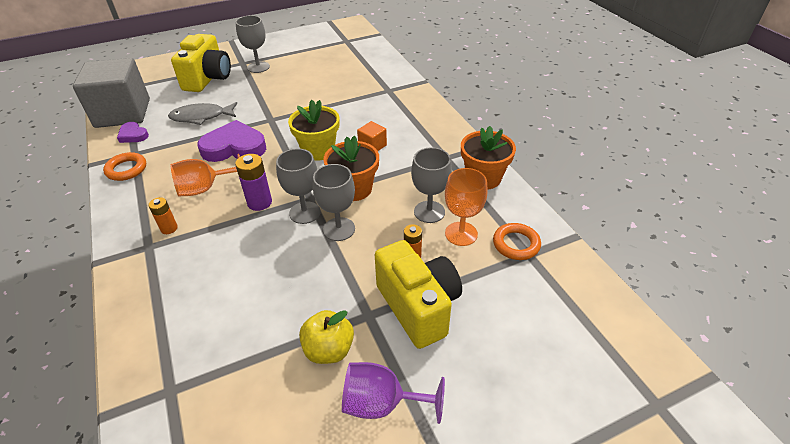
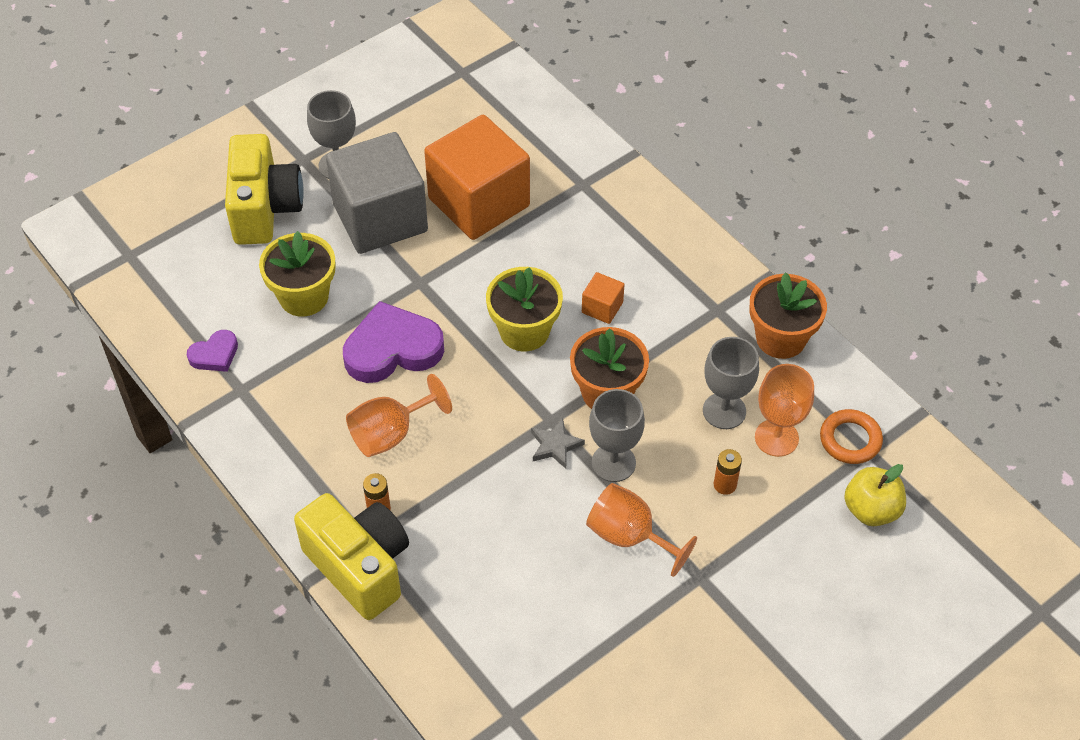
camera: 15 degrees left, 10 degrees up
(123, 113) = (166, 312): grey cube -> grey cube (380, 218)
(126, 169) = (249, 422): orange ring -> none
(133, 135) = (215, 354): purple heart -> purple heart turned 60 degrees counterclockwise
(201, 117) = (304, 297): grey fish -> yellow flower pot
(259, 202) = (483, 441): purple battery -> none
(305, 212) = (555, 446): grey goblet -> grey star
(325, 90) = (479, 202): none -> orange cube
(328, 277) = (629, 536): none -> orange goblet
(329, 349) = (671, 629): yellow apple -> yellow apple (871, 510)
(382, 403) = (754, 676): purple goblet -> none
(418, 307) = (756, 553): yellow camera -> yellow camera (360, 567)

